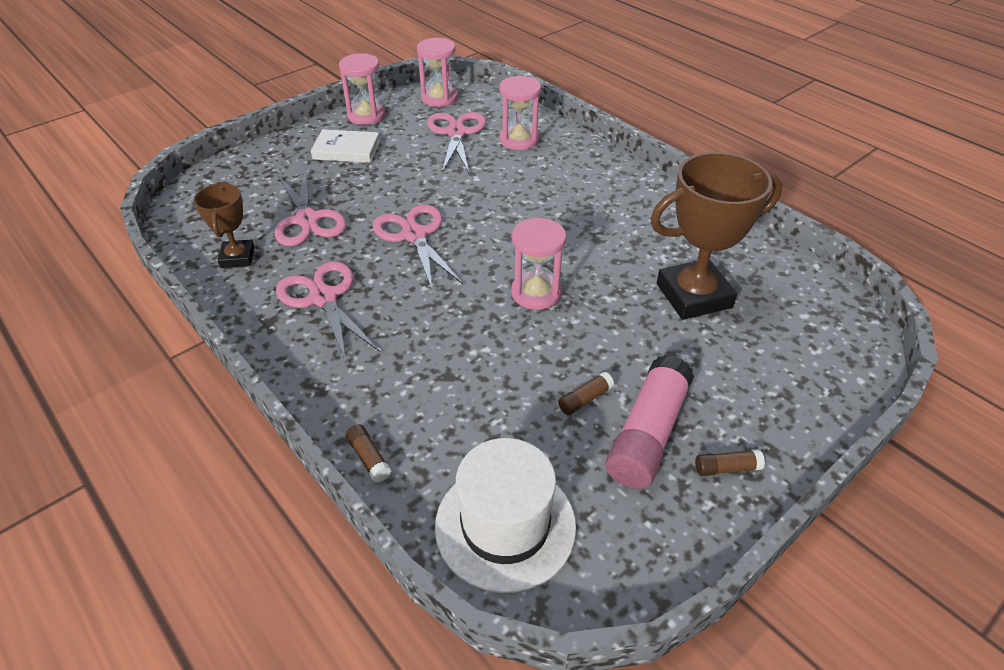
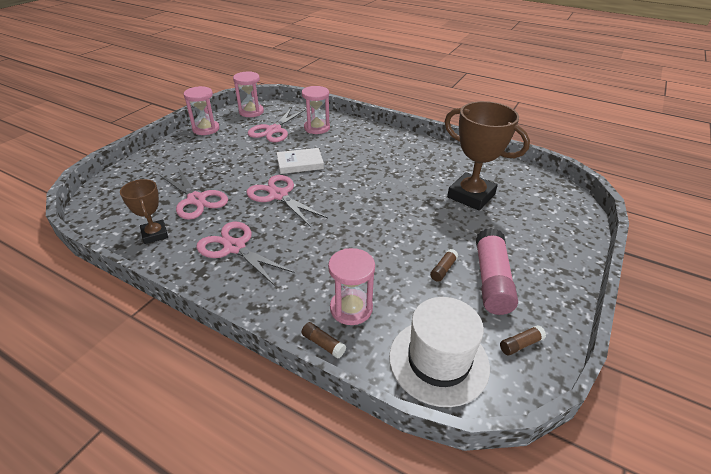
camera: 20 degrees left, 5 degrees down
(346, 150) = (202, 152): white book -> white book (300, 163)
(456, 133) = (274, 130): pink scissors -> pink scissors turned 135 degrees counterclockwise
(536, 293) = (377, 213): pink hourglass -> pink hourglass (351, 308)
(693, 295) = (471, 196): brown trophy -> brown trophy turned 75 degrees clockwise
(726, 468) = (547, 288): brown glue stick -> brown glue stick (520, 344)

